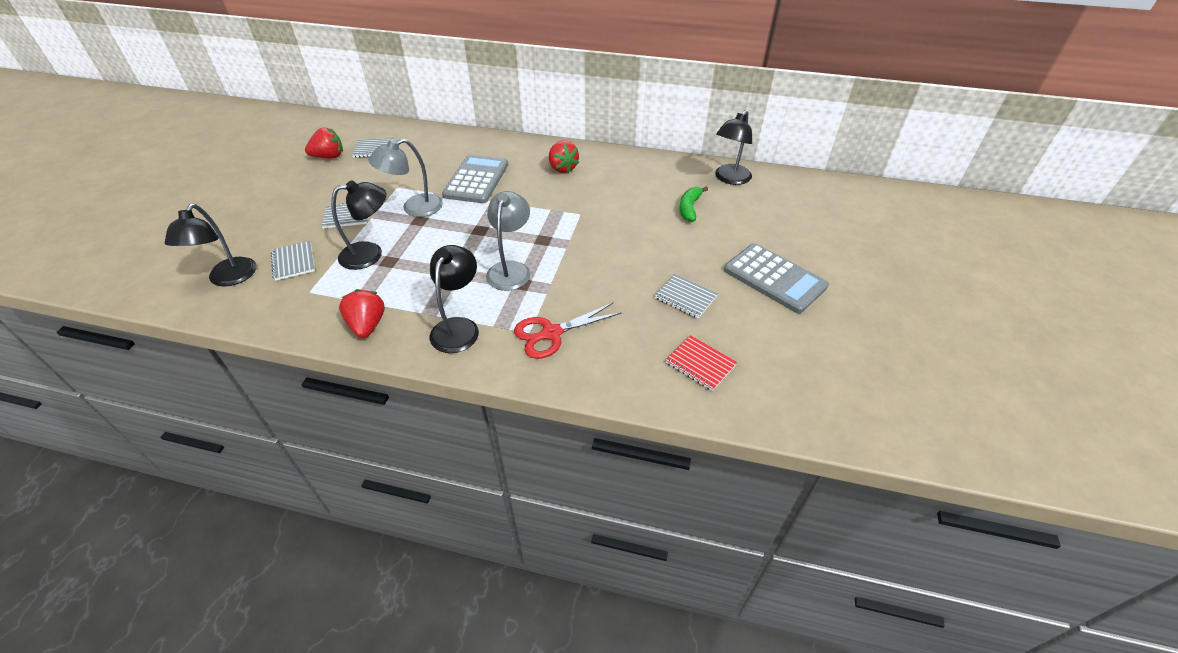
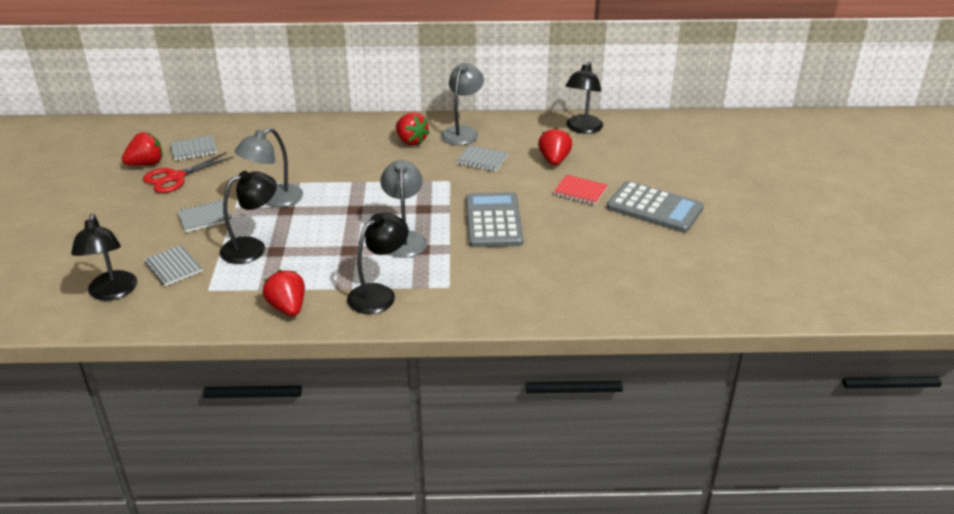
camera: 15 degrees left, 10 degrees down
(458, 327) = (379, 294): black lamp -> black lamp turned 45 degrees clockwise
(476, 180) = (326, 164): grey calculator -> grey calculator (493, 221)
(551, 334) = (470, 284): red scissors -> red scissors (175, 177)
(613, 166) = (462, 132): none -> grey lamp
(685, 297) = (581, 236): grey notebook -> grey notebook (482, 160)
(689, 208) = (554, 160): green banana -> red strawberry
(700, 364) = (614, 285): red notebook -> red notebook (580, 191)

